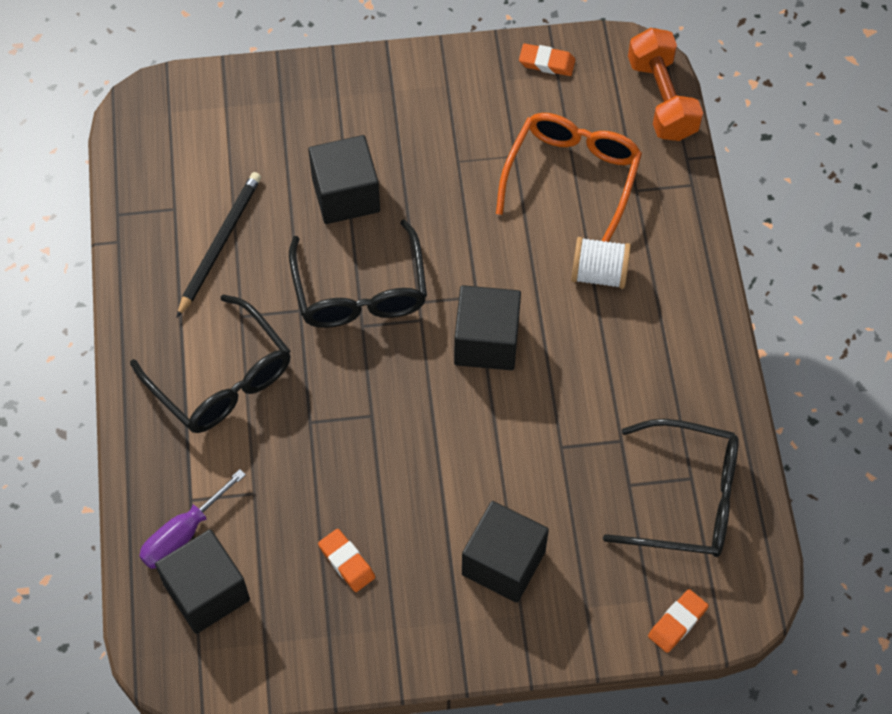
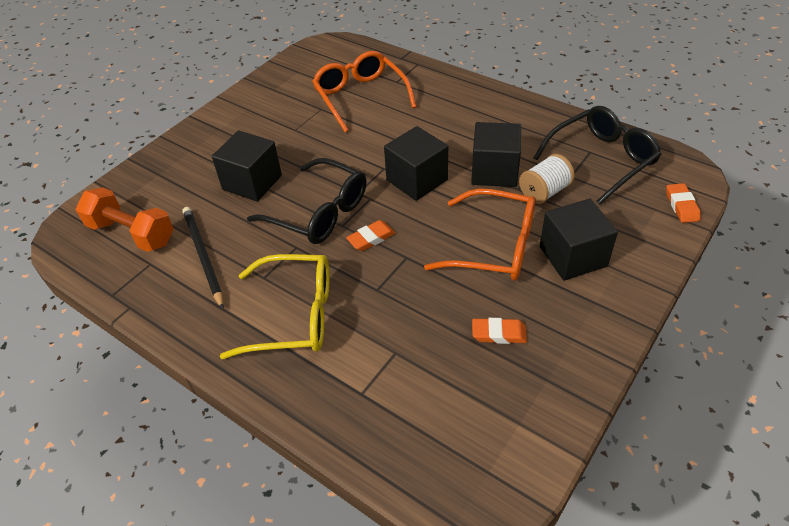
camera: 45 degrees left, 15 degrees down
(183, 534) = (383, 416): purple screwdriver -> none
(207, 592) = (444, 433): black cube -> black cube (494, 171)
(222, 379) = (294, 315): black glasses -> yellow glasses
(454, 483) = (494, 246): none -> orange glasses
(546, 63) = (286, 71): orange eraser -> orange eraser (371, 238)
(599, 273) = (427, 118): white spool -> white spool (544, 192)
(662, 99) = (359, 48): orange dumbbell -> orange dumbbell (132, 233)

